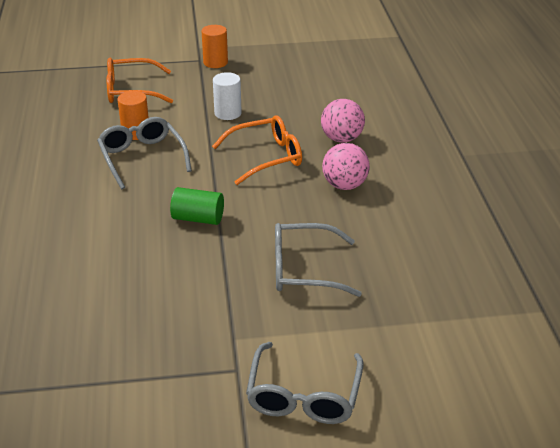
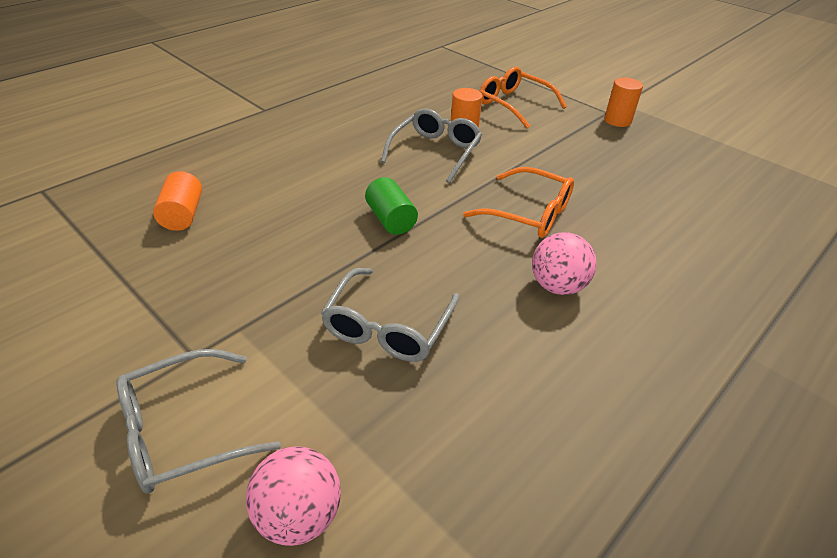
camera: 50 degrees right, 5 degrees up
(55, 322) = (183, 215): none -> orange cylinder
(228, 113) = (559, 161): white cylinder -> none
(304, 270) = (388, 326): grey glasses -> grey glasses turned 120 degrees counterclockwise
(341, 139) = (628, 245): pink ball -> pink ball (299, 515)

